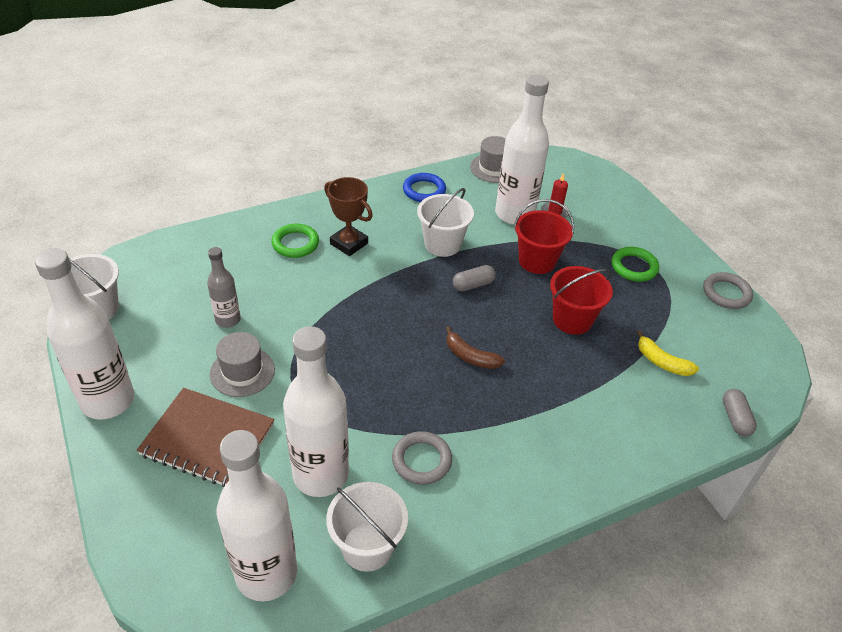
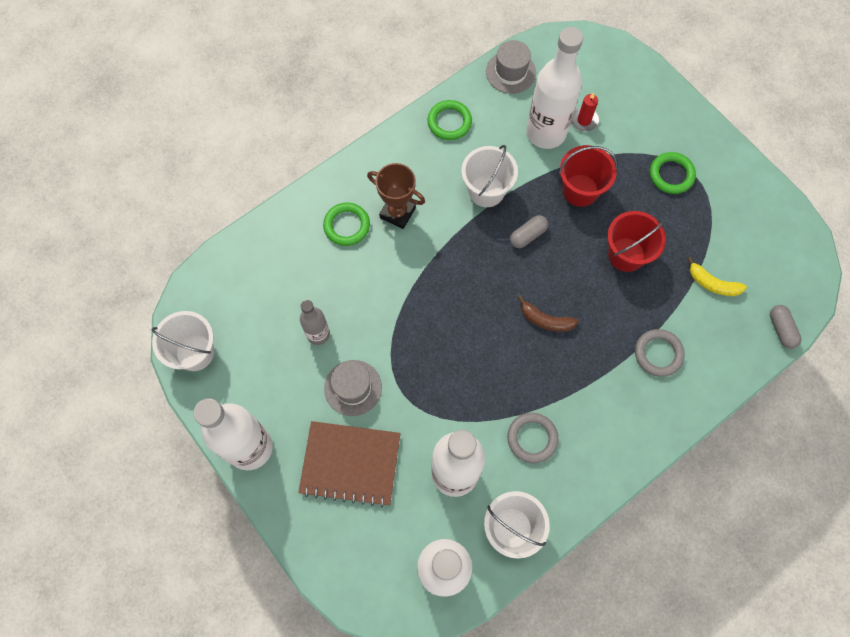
camera: 10 degrees left, 25 degrees up
(424, 190) = (449, 122): blue ring -> green ring
(726, 293) = (760, 187): grey ring -> grey ring (658, 354)

